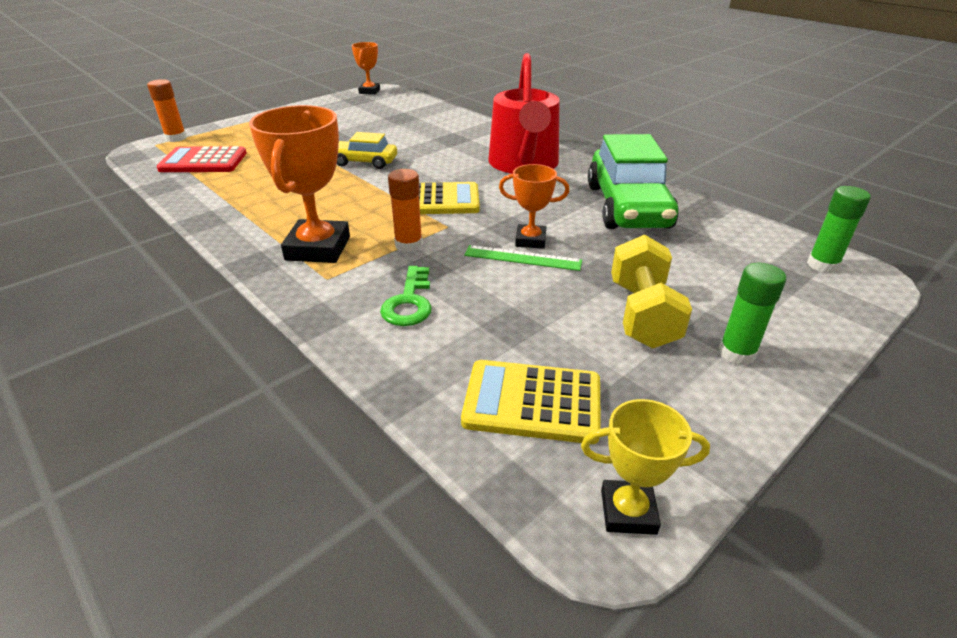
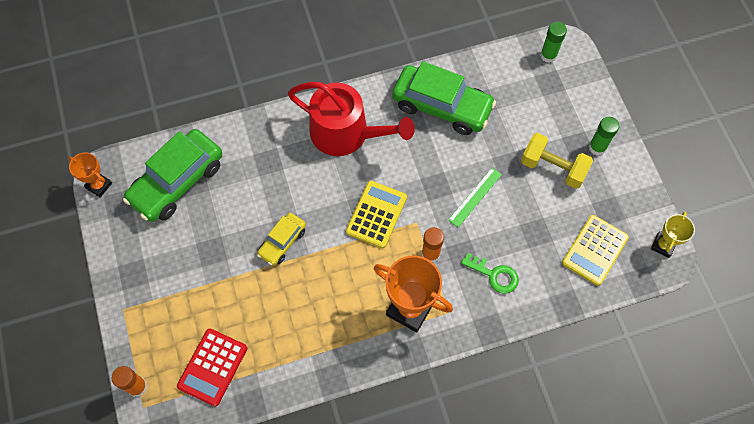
camera: 65 degrees left, 30 degrees up
(396, 112) = (177, 182): none -> green car
(530, 240) = (457, 183): orange trophy -> none

